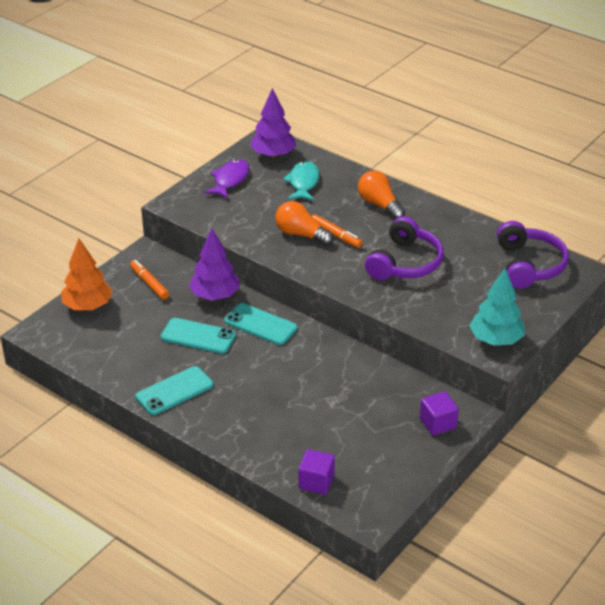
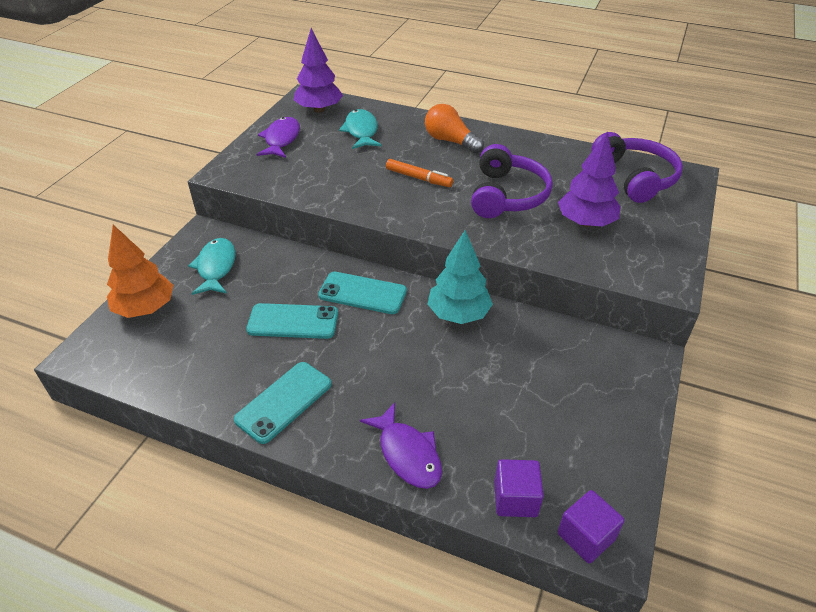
camera: 15 degrees left, 5 degrees up
(149, 283) = (216, 267): orange marker -> turquoise fish
(215, 296) = (298, 268): purple tree -> purple tree (585, 222)
(252, 441) = (407, 454): none -> purple fish
(301, 234) = (380, 183): orange light bulb -> none
(438, 423) = (620, 378): purple cube -> purple cube (586, 536)
(496, 340) = (653, 264): turquoise tree -> turquoise tree (458, 314)

